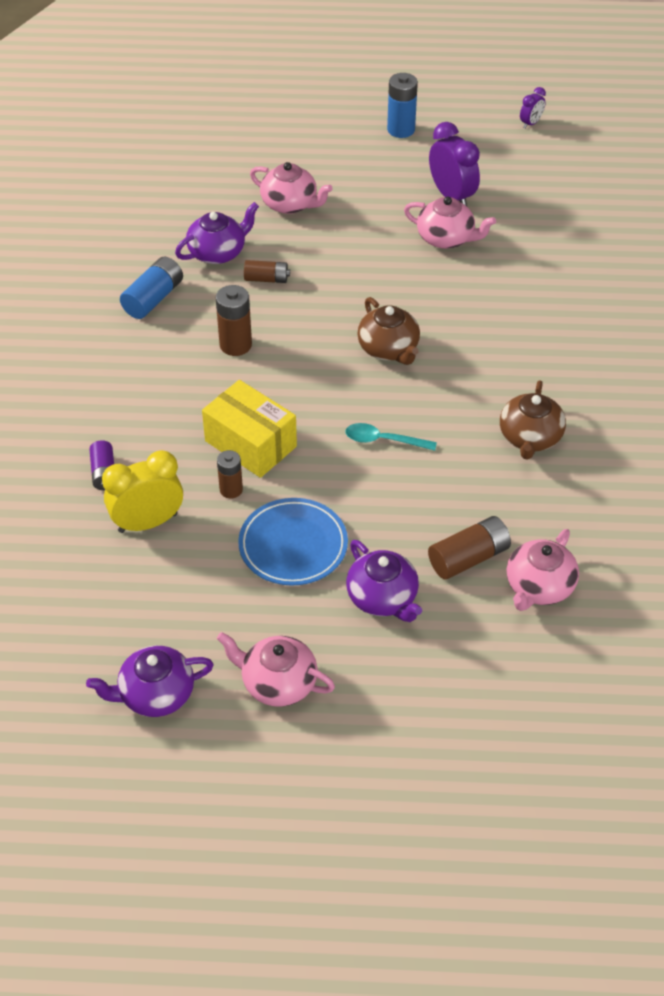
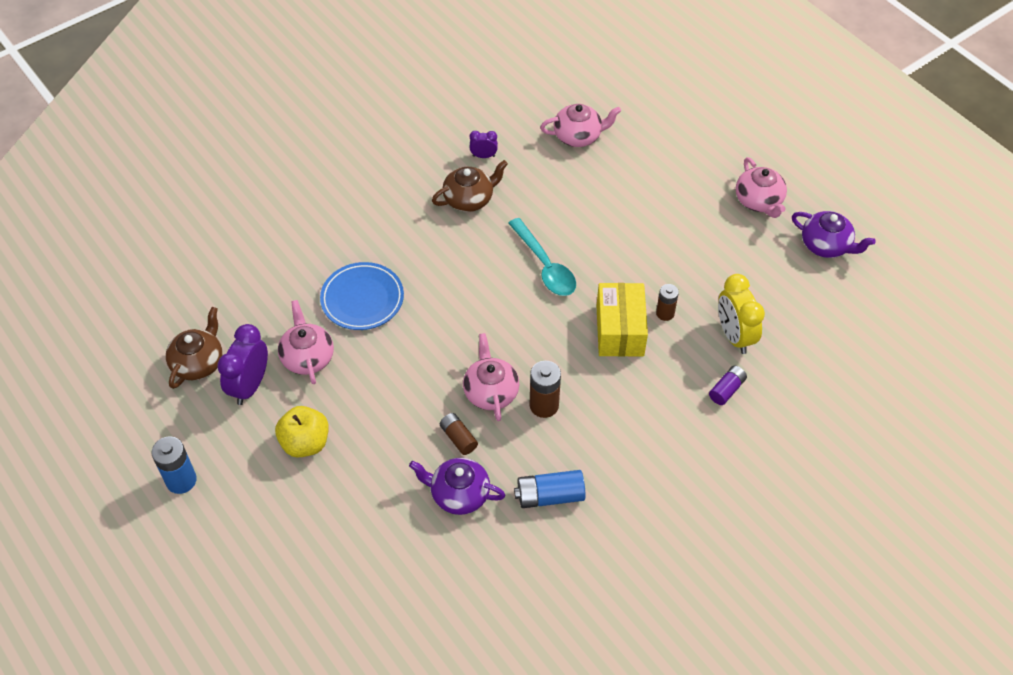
camera: 130 degrees left, 5 degrees up
(147, 522) = (734, 336): yellow clock -> yellow clock turned 45 degrees clockwise
(290, 204) = (354, 489): pink teapot -> pink teapot (490, 391)
(293, 545) = (670, 255): blue plate -> blue plate (362, 299)
(362, 199) = (305, 443): none -> yellow apple
(383, 440) = (545, 266): turquoise spoon -> turquoise spoon, size x1.54
(383, 598) = (658, 193): purple teapot -> none
(389, 349) = (460, 315): brown teapot -> brown teapot (198, 362)
(469, 558) = (591, 174): brown battery -> none
(530, 123) = (99, 393): purple clock -> purple clock (483, 156)

